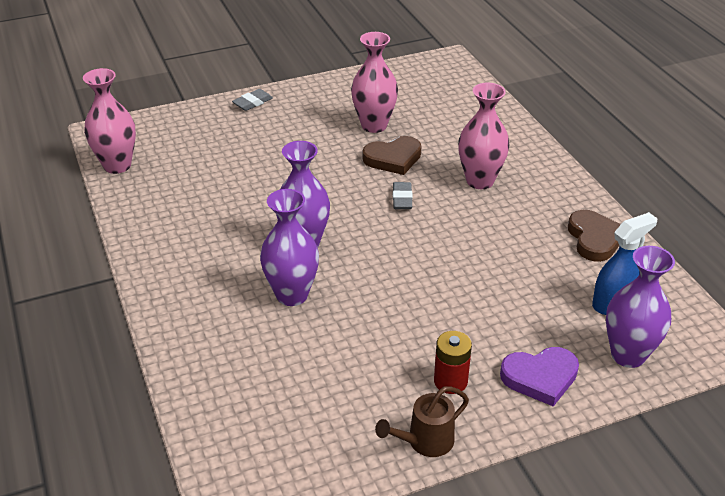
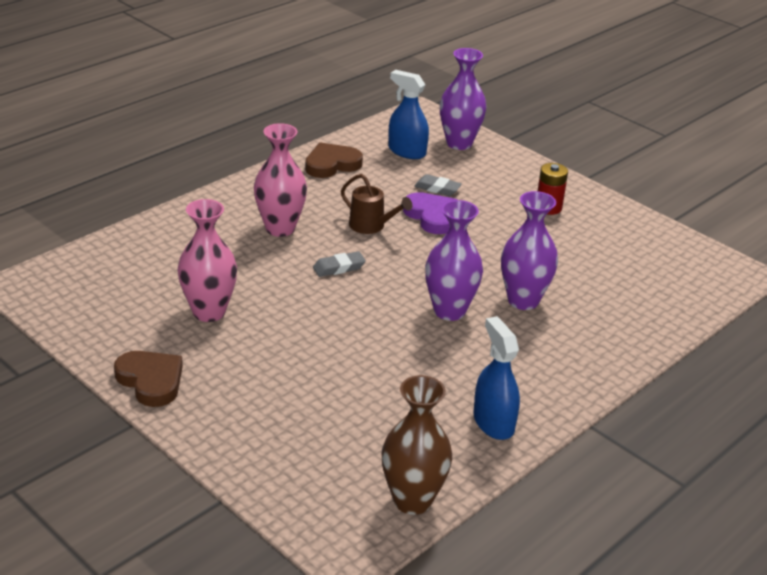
camera: 115 degrees left, 5 degrees down
(117, 165) = (412, 500): pink vase -> brown vase
(155, 223) = (493, 422): none -> blue spray bottle
(253, 103) = (201, 425): grey eraser -> grey eraser (437, 188)
(393, 158) = (270, 286): brown heart -> brown heart (151, 381)
(424, 442) = (612, 209): brown watering can -> brown watering can (371, 226)
(540, 377) = (511, 173): purple heart -> purple heart (432, 216)

